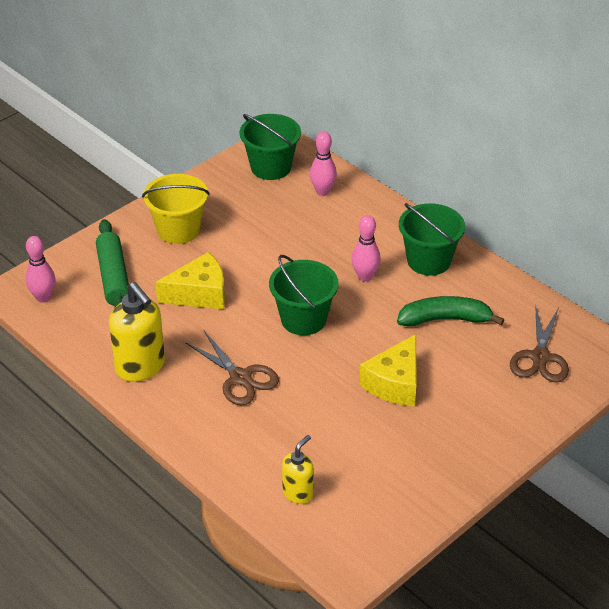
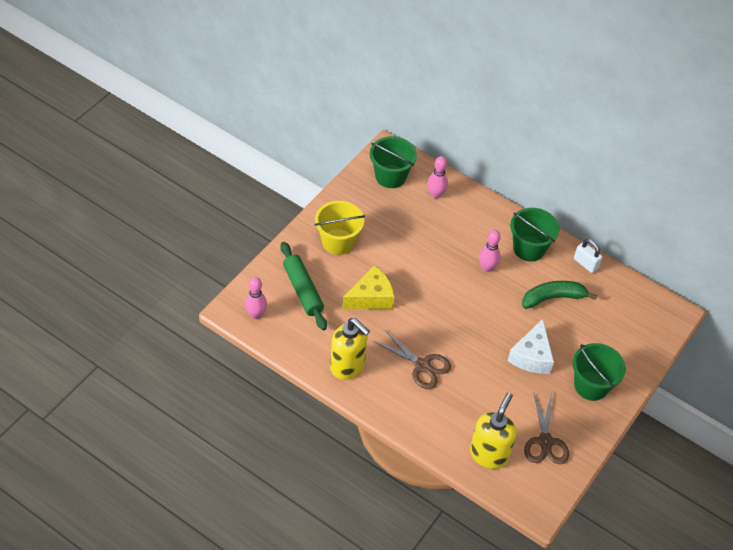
camera: 15 degrees left, 10 degrees up
(298, 493) = (489, 454): yellow soap dispenser -> yellow soap dispenser, size x1.73
(303, 319) = (453, 310): green bucket -> green bucket (591, 385)
(395, 383) = (531, 356): yellow cheese -> white cheese
(502, 285) = (585, 263): none -> white padlock
(540, 357) = (626, 322): brown scissors -> brown scissors (545, 441)

